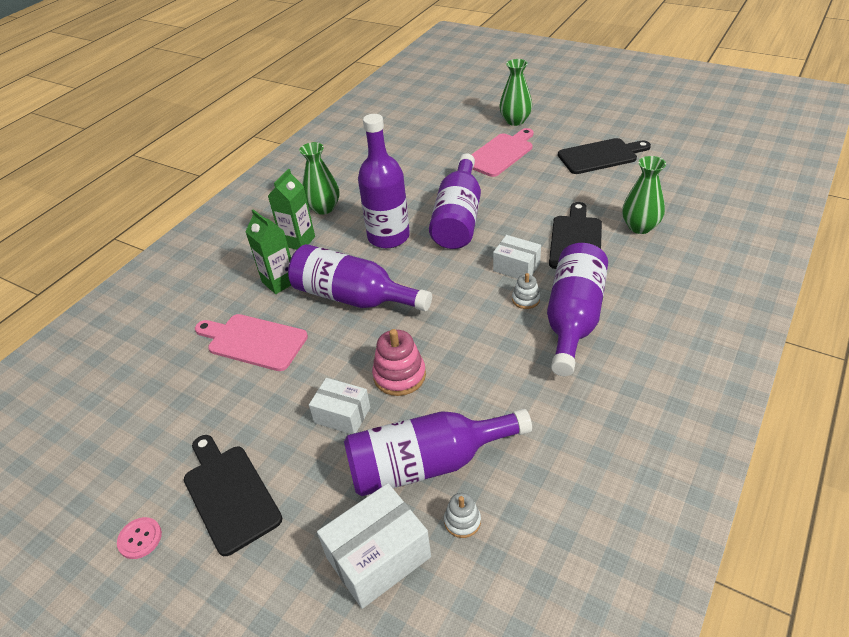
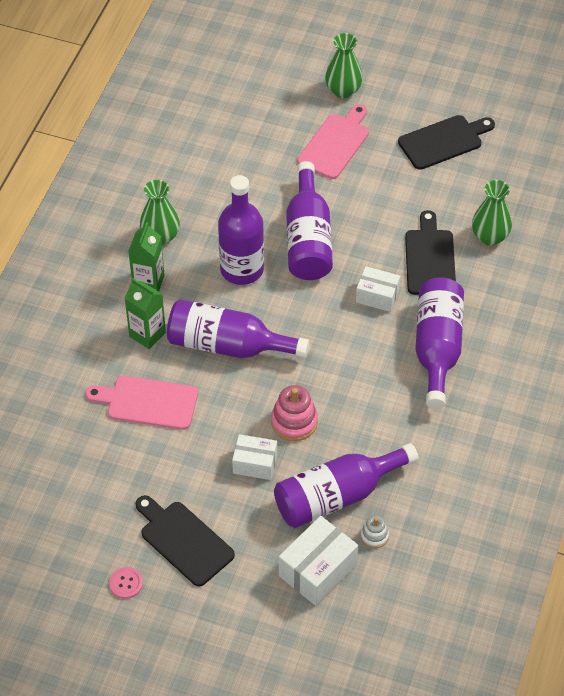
camera: 15 degrees left, 10 degrees up
(525, 299) = (391, 332): white stacking toy -> none

